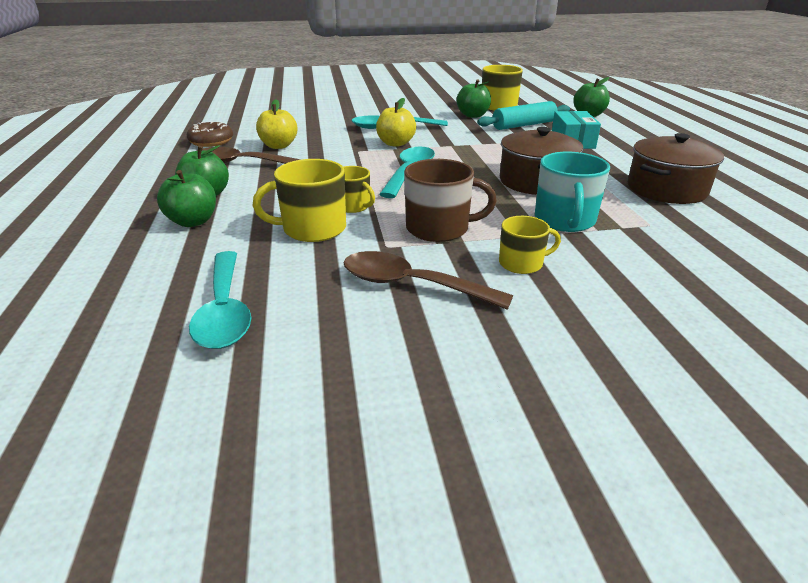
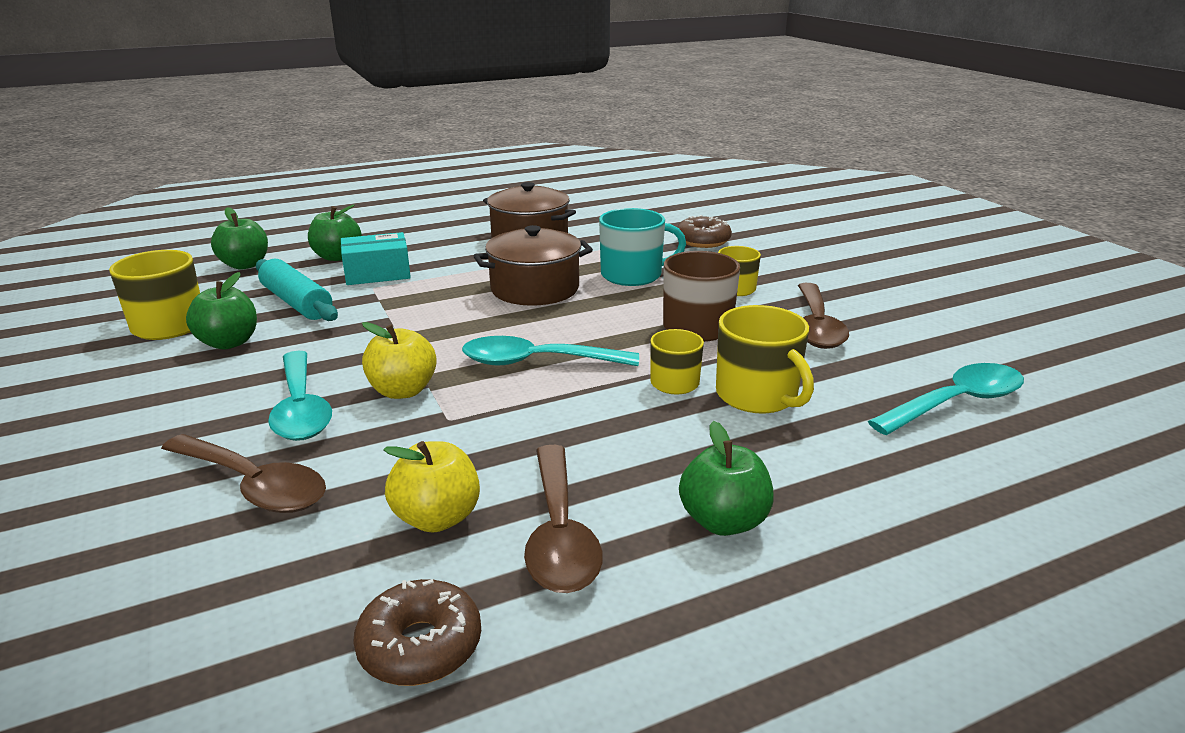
camera: 105 degrees left, 5 degrees down
(193, 221) = (819, 496): green apple -> green apple (337, 257)
(334, 122) = (254, 485): none -> brown spoon
(683, 275) = (703, 241): none -> brown donut

